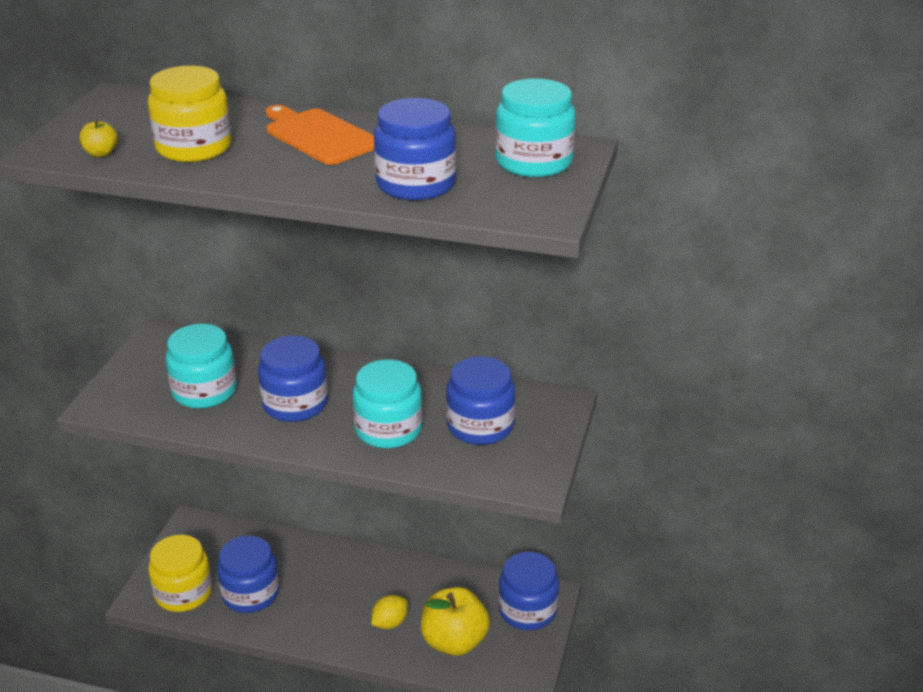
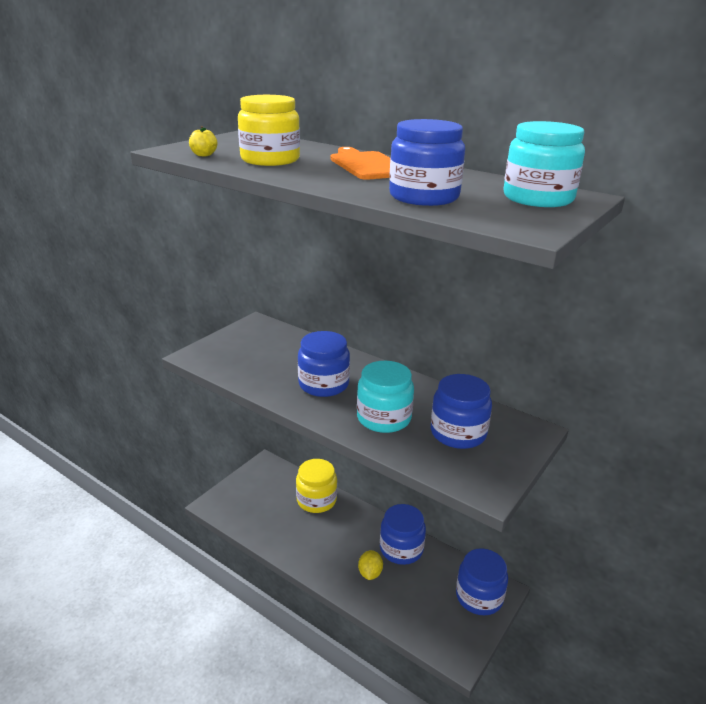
camera: 20 degrees right, 5 degrees down
(183, 592) = (239, 508): yellow jar -> yellow jar (316, 500)
(204, 391) = (266, 362): turquoise jar -> none
(250, 593) = (282, 521): blue jar -> blue jar (401, 549)
(390, 622) = (370, 573): yellow lemon -> yellow lemon turned 60 degrees counterclockwise
(454, 641) = (413, 604): yellow apple -> none

